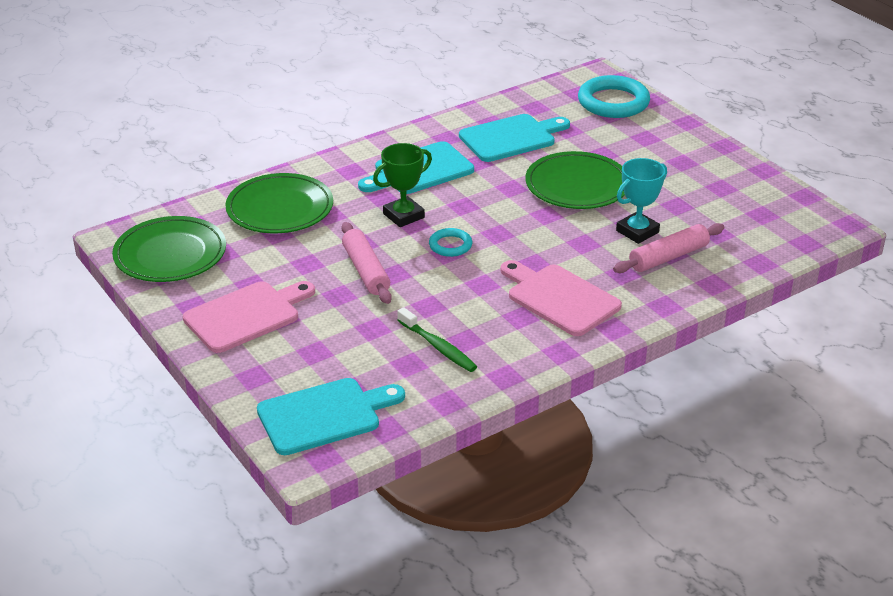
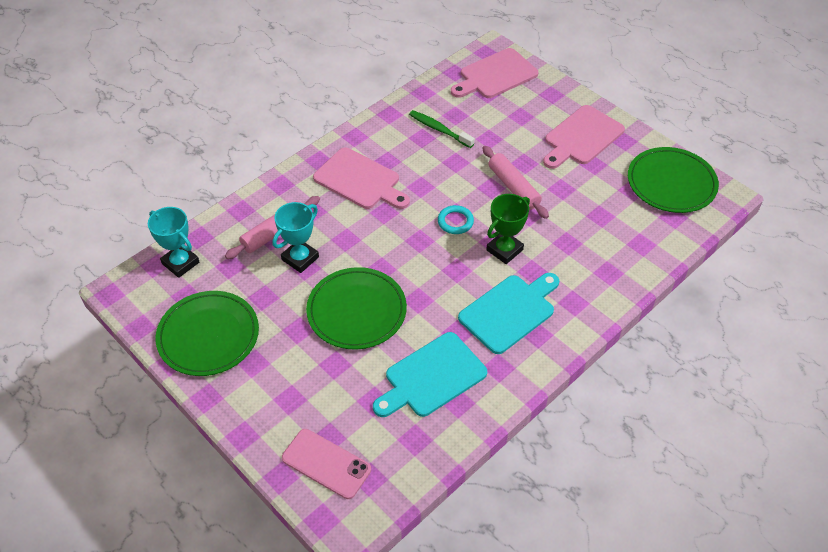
camera: 170 degrees right, 15 degrees up
(280, 208) = (613, 244): green plate -> green plate (208, 336)
(324, 415) = (495, 75): turquoise cutting board -> pink cutting board
(613, 102) = (326, 464): turquoise ring -> pink phone
(776, 241) = (180, 263): none -> turquoise trophy

